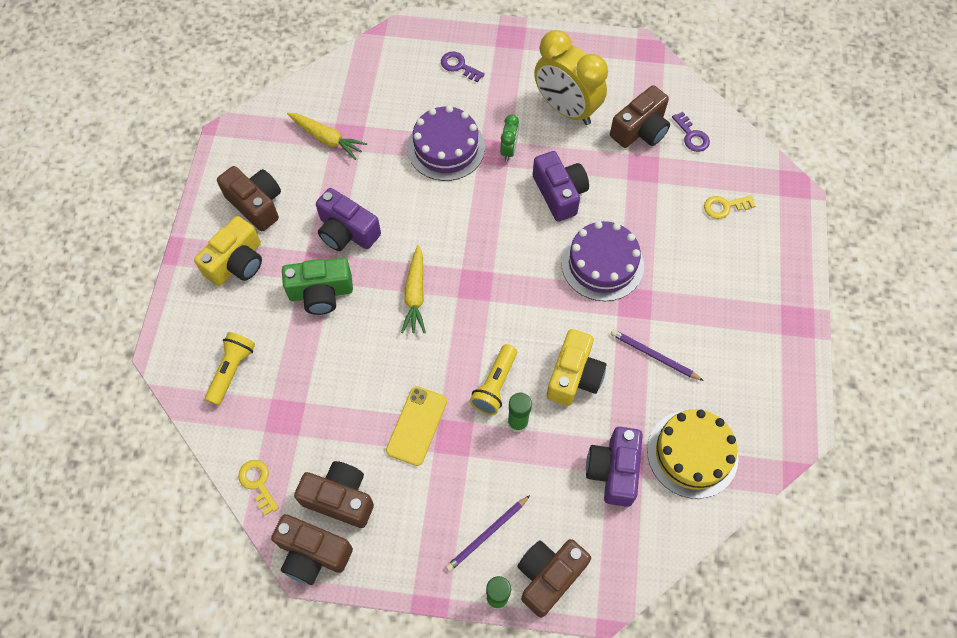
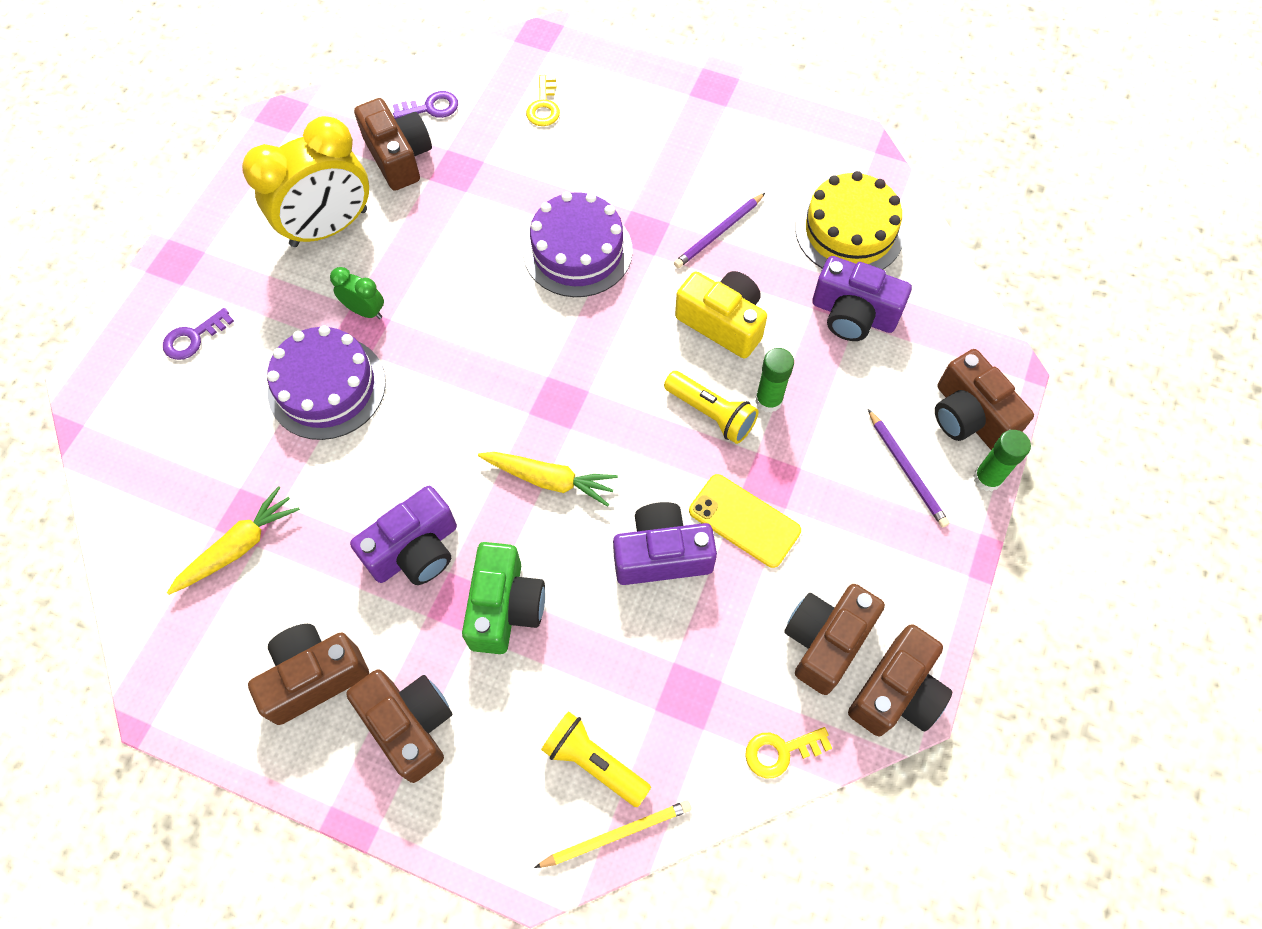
camera: 75 degrees left, 0 degrees up
(190, 394) = (616, 834): none -> yellow pencil
(237, 262) = (409, 725): yellow camera -> brown camera
(559, 193) = (457, 270): purple camera -> purple camera (662, 555)

